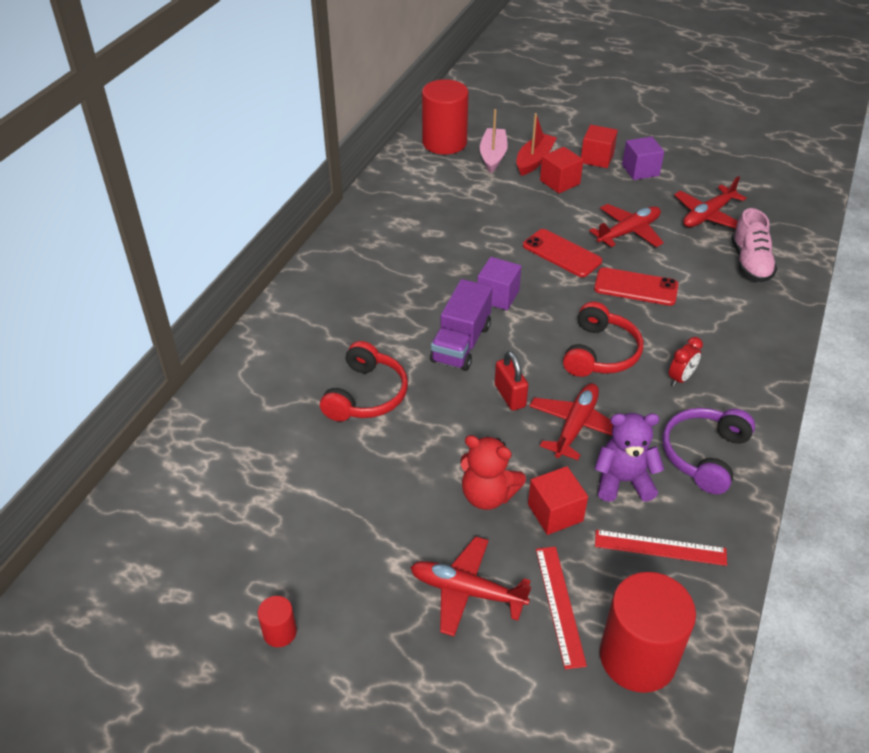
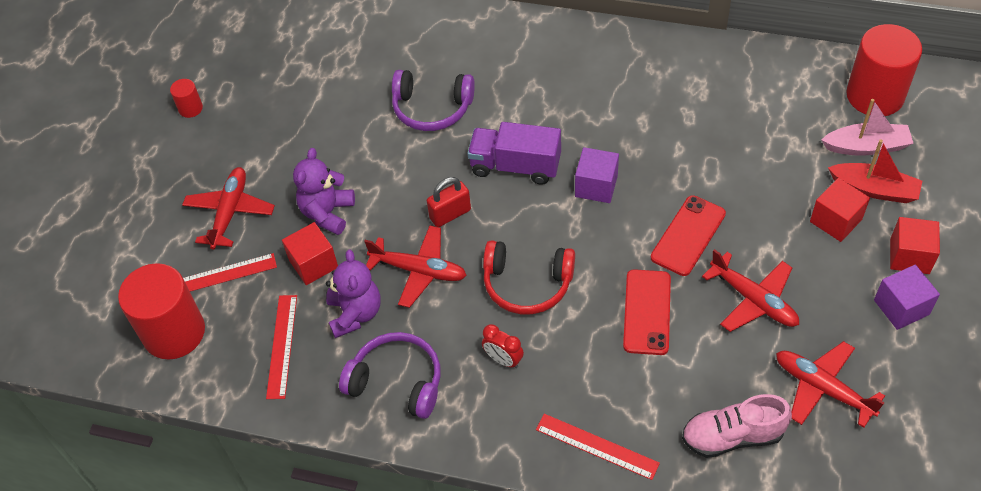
camera: 85 degrees right, 10 degrees up
(366, 395) = (432, 108): red headphones -> purple headphones
(488, 495) = (327, 213): red teddy bear -> purple teddy bear
(764, 333) = (597, 446): none -> red ruler

